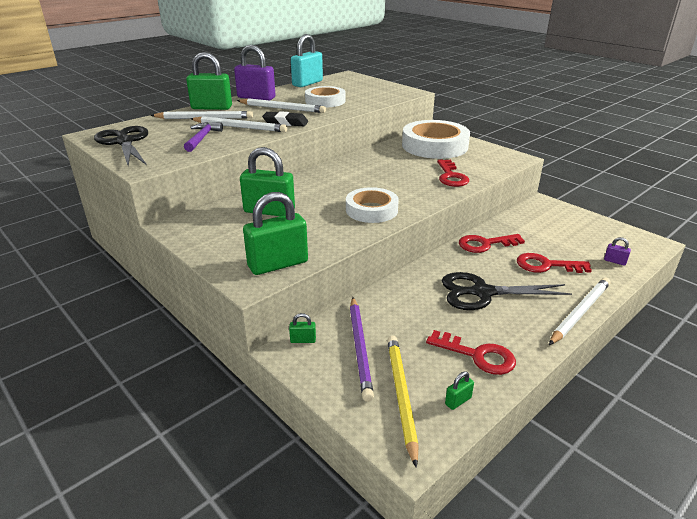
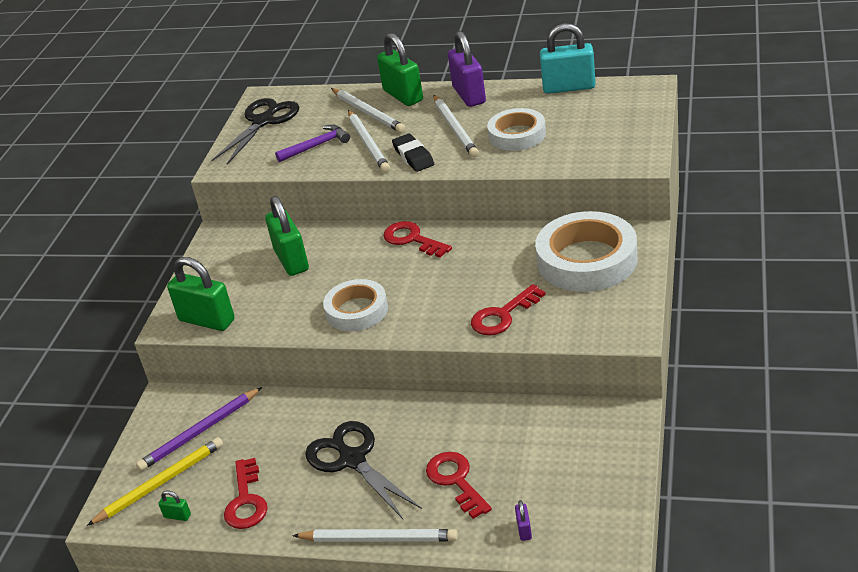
camera: 60 degrees right, 5 degrees up
(303, 340) = (184, 398): green padlock -> none
(485, 244) = (457, 418): red key -> red key (412, 239)

